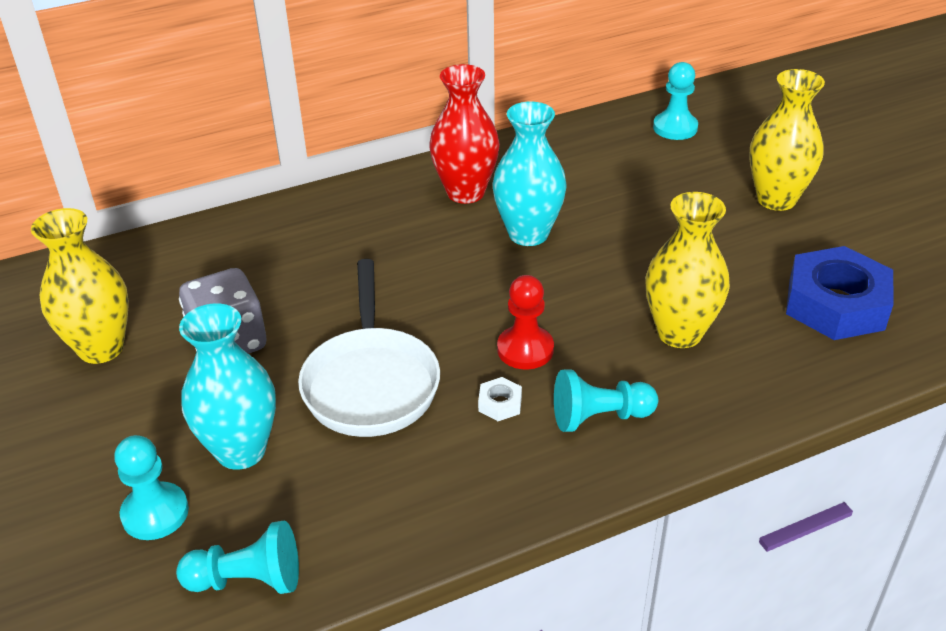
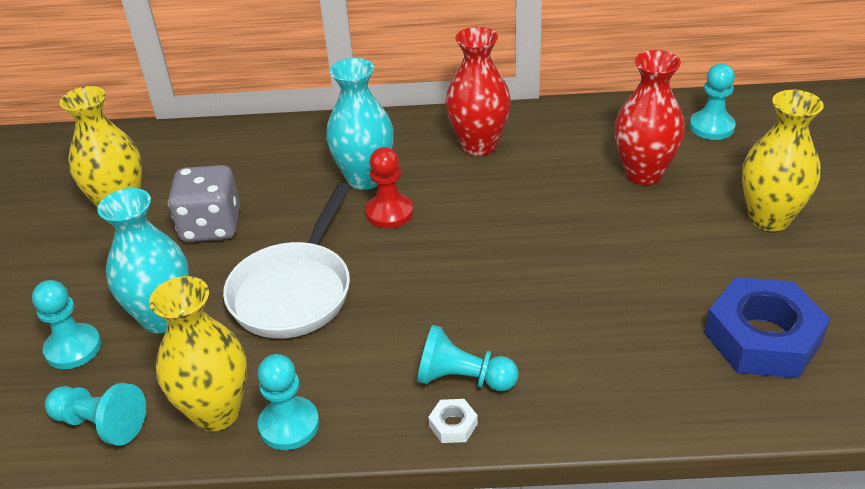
camera: 25 degrees right, 0 degrees up
(457, 514) = (289, 425): none -> turquoise pawn
(500, 404) = (386, 340): white nut -> white nut (453, 425)
(525, 349) = (438, 298): red pawn -> red pawn (389, 212)
(528, 234) = (509, 195): turquoise vase -> turquoise vase (365, 178)
(641, 184) = (643, 173): none -> red vase
(679, 333) = (587, 322): yellow vase -> yellow vase (216, 412)

